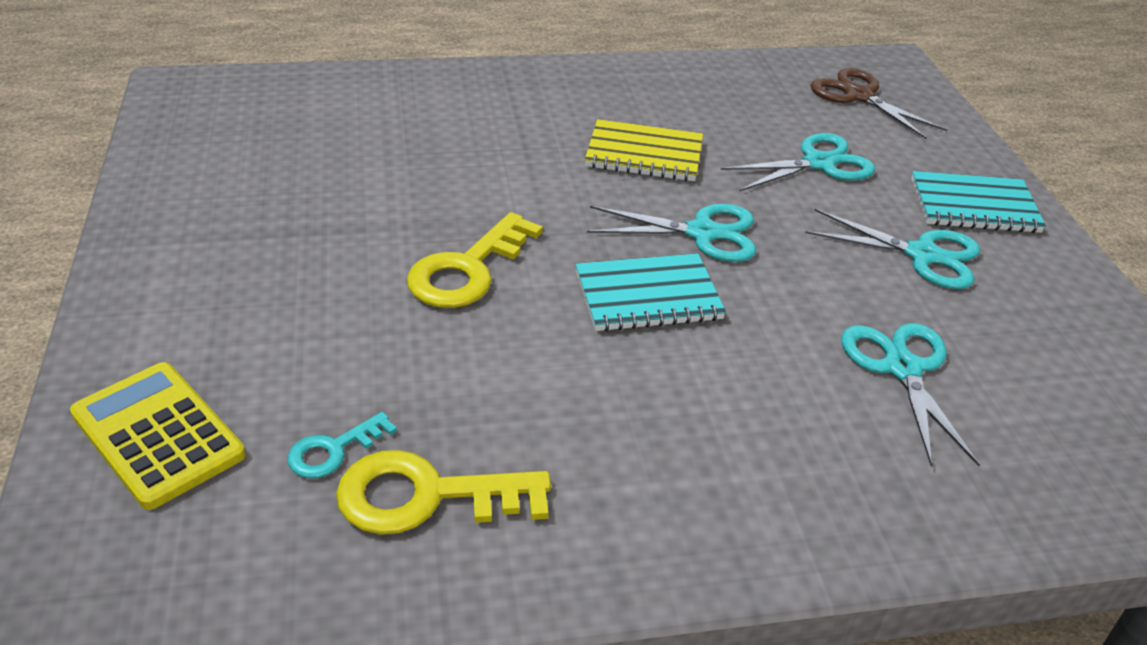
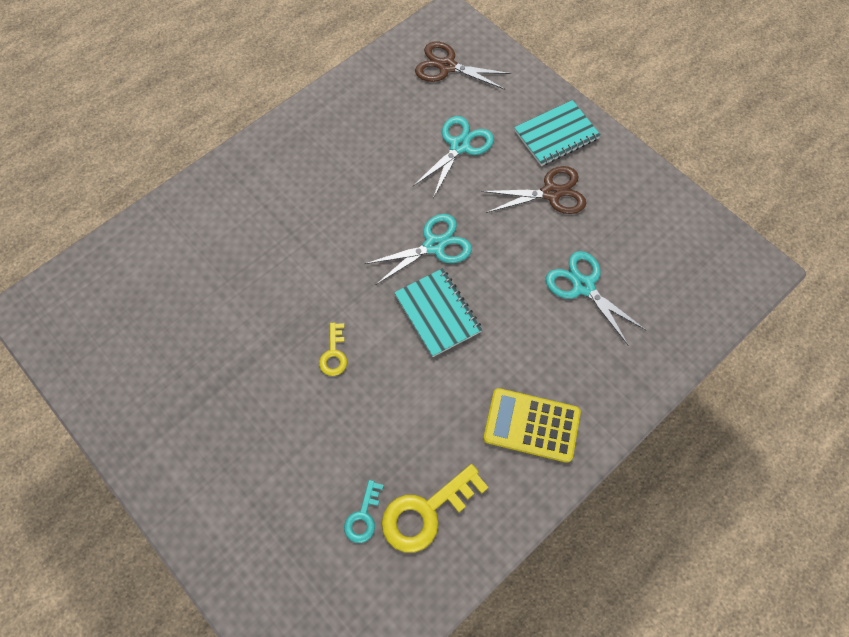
camera: 30 degrees left, 25 degrees up
(158, 435) = (272, 567): yellow calculator -> yellow calculator (531, 425)
(467, 270) = (334, 354): yellow key -> yellow key, size x0.55
(644, 154) = (361, 197): yellow notebook -> none
(648, 296) = (438, 313): turquoise notebook -> turquoise notebook turned 75 degrees counterclockwise
(922, 255) = (551, 193): turquoise scissors -> brown scissors

